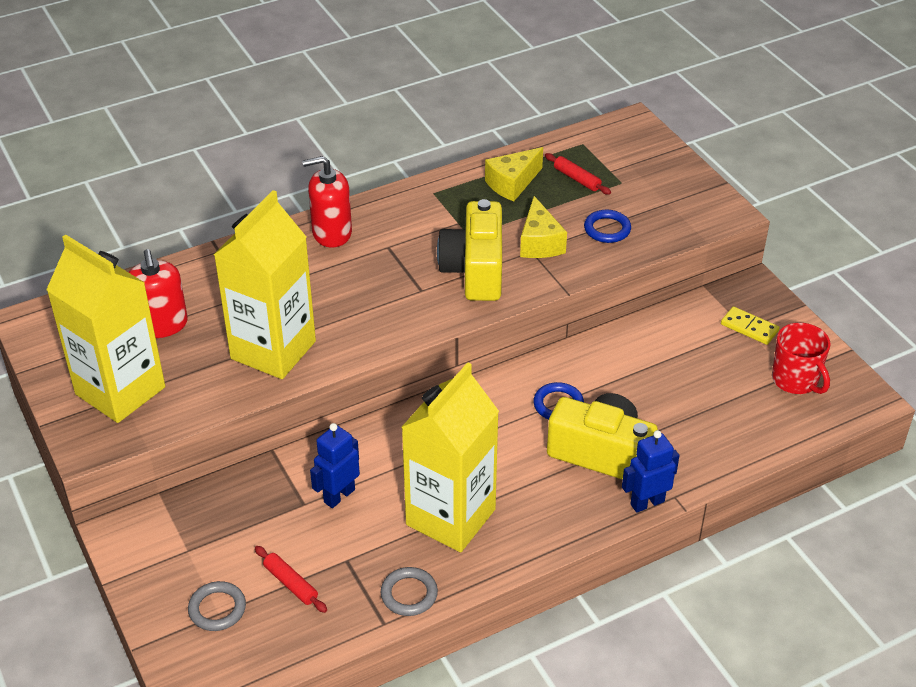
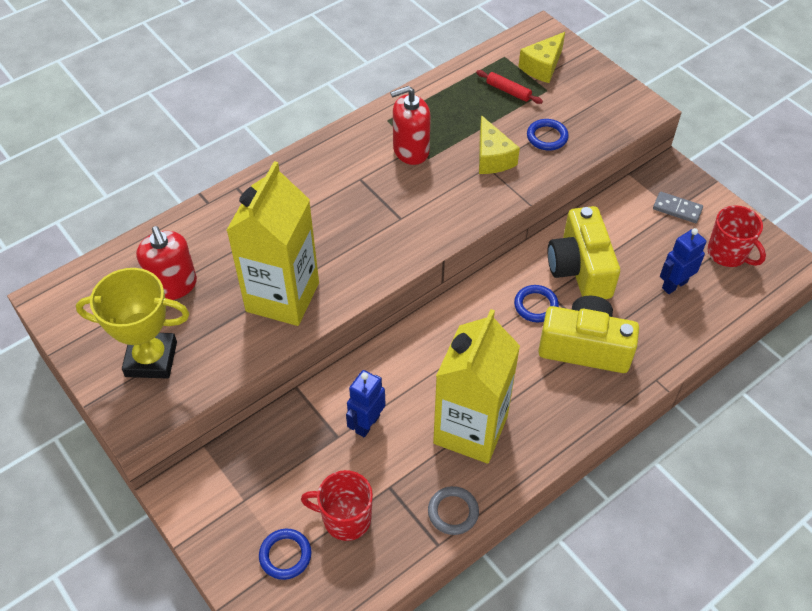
camera: 10 degrees left, 10 degrees up
(120, 391) = (151, 359): yellow carton -> yellow trophy
(217, 609) = (285, 555): grey ring -> blue ring
(291, 583) = (345, 518): red rolling pin -> red mug
(332, 233) = (306, 171): red soap dispenser -> red soap dispenser (411, 150)
(475, 270) = (443, 192): yellow camera -> yellow camera (580, 269)
(512, 183) = (453, 102): yellow cheese -> yellow cheese (542, 67)
(647, 503) = (634, 389): blue robot -> blue robot (674, 285)
(749, 327) = (677, 209): yellow domino -> grey domino

